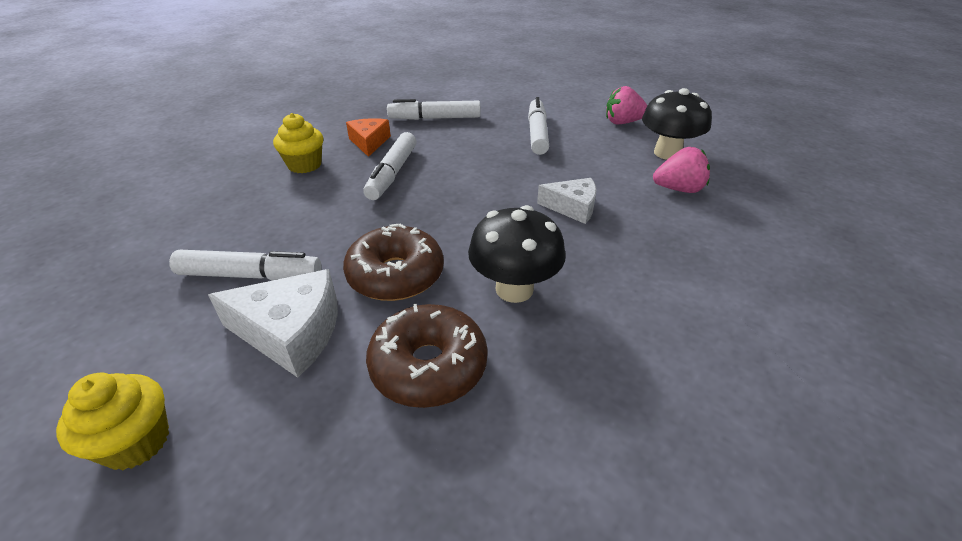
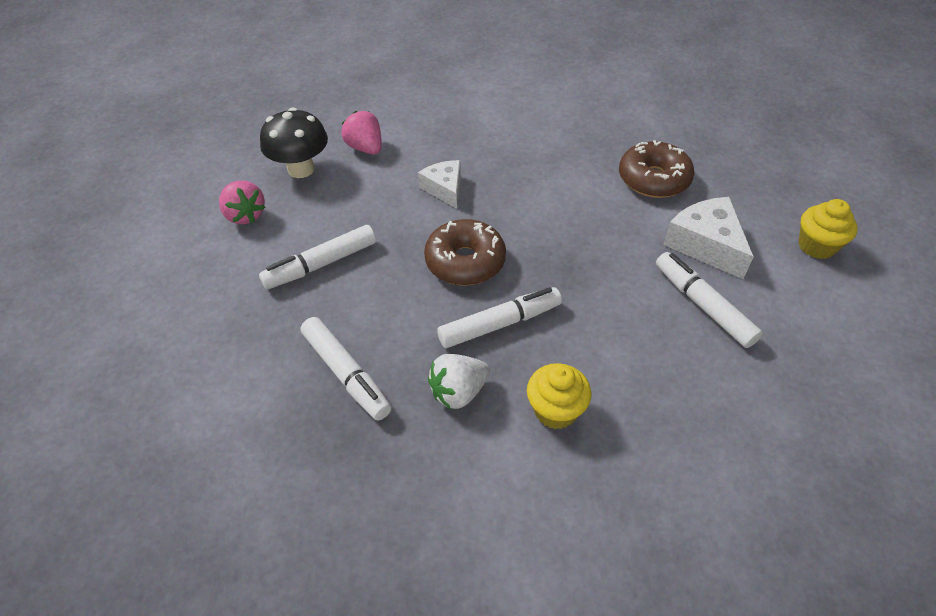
camera: 125 degrees left, 10 degrees up
(369, 142) = (458, 392): orange cheese -> white strawberry
(396, 275) = (613, 233): brown donut -> brown donut (465, 262)
(514, 289) = (563, 177): black mushroom -> none

